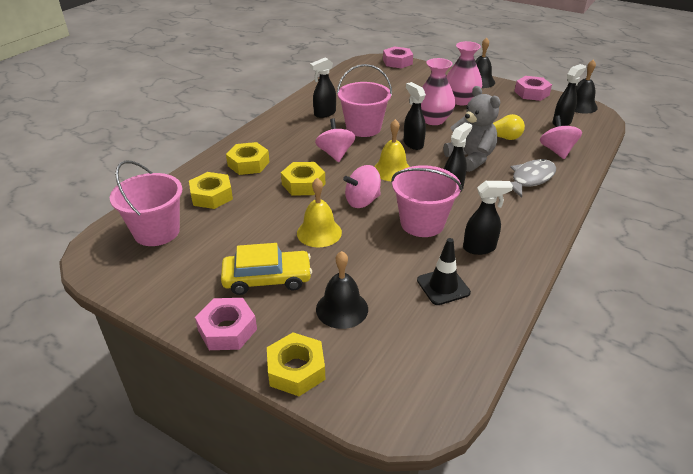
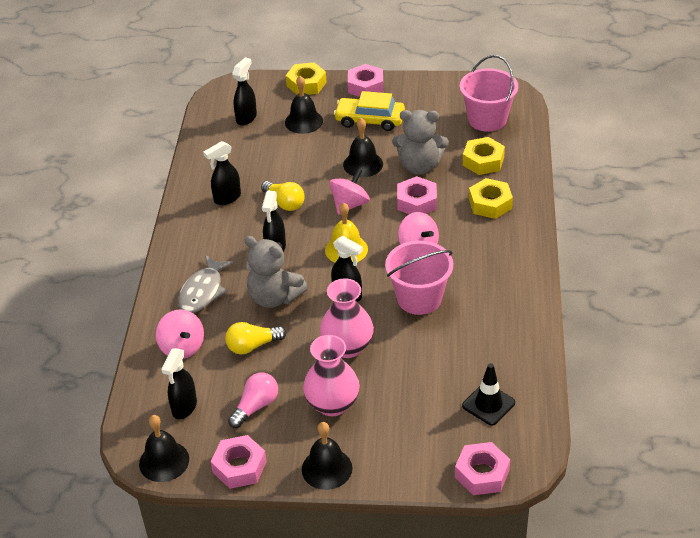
camera: 155 degrees right, 5 degrees up
(267, 279) = (370, 120): yellow car -> yellow car turned 45 degrees clockwise
(269, 211) = (420, 166): none -> grey teddy bear
(303, 184) = (417, 202): yellow nut -> pink nut
(319, 232) = (363, 164): yellow bell -> black bell
(324, 114) = (484, 305): black spray bottle -> black spray bottle (246, 118)
(422, 223) = (284, 203): pink bucket -> yellow light bulb
(443, 286) = (242, 159): black traffic cone -> black traffic cone (488, 404)
(511, 111) = (256, 406): none -> pink light bulb

